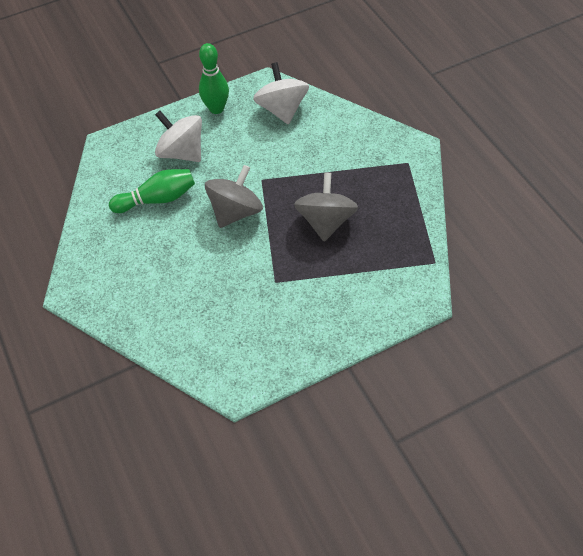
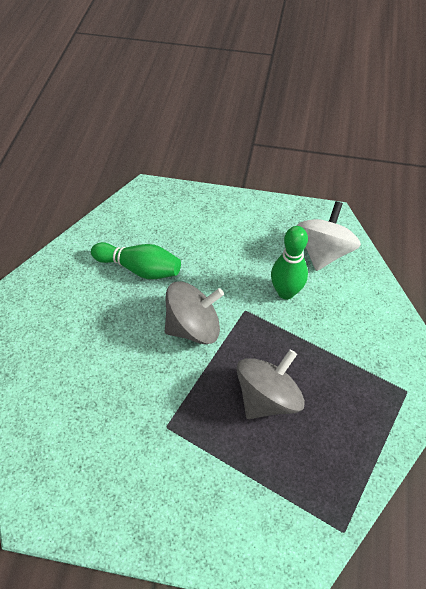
camera: 35 degrees right, 0 degrees up
(182, 152) = (198, 238): white spinning top -> none
(216, 109) = (264, 215): green bowling pin -> green bowling pin (286, 292)

